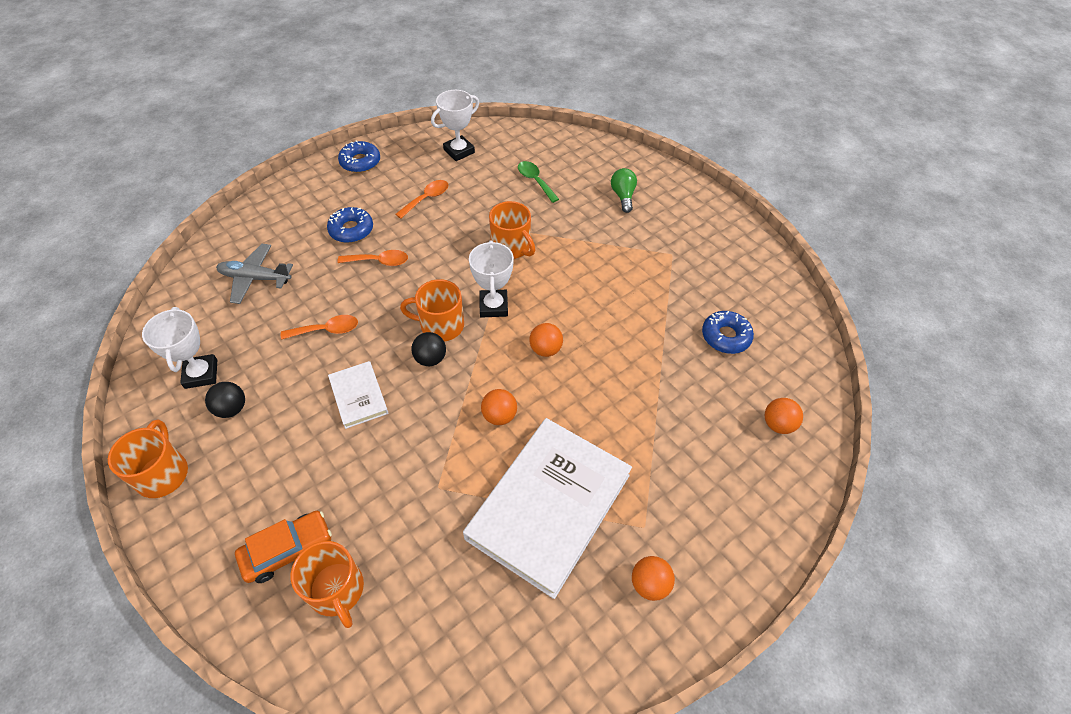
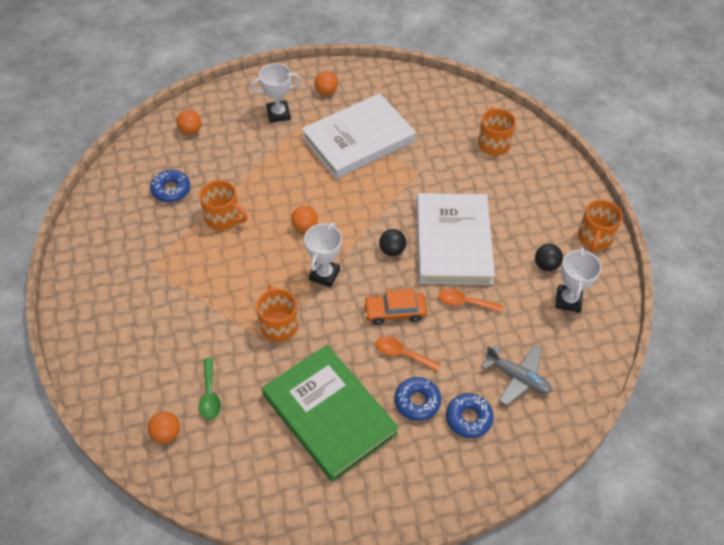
camera: 155 degrees left, 0 degrees up
(288, 550) = (518, 170): orange car -> orange car (394, 312)
(358, 396) = (453, 242): white book -> white book, size x2.16
(360, 162) = (380, 501): blue donut -> blue donut (468, 418)
(426, 199) = (329, 414): orange spoon -> green book
(441, 325) = (373, 274): orange mug -> orange mug (223, 218)
(459, 151) = (264, 473): white trophy -> white trophy (278, 114)
(499, 416) = (362, 196): orange ball -> orange ball (166, 434)
(623, 196) = (141, 342): green light bulb -> none

